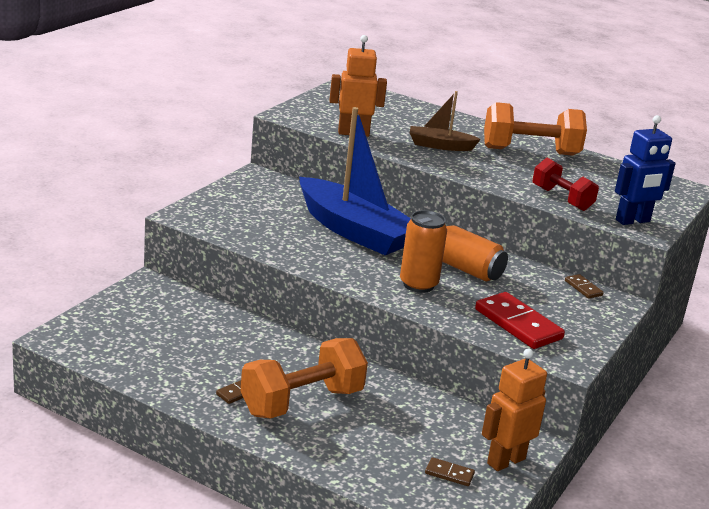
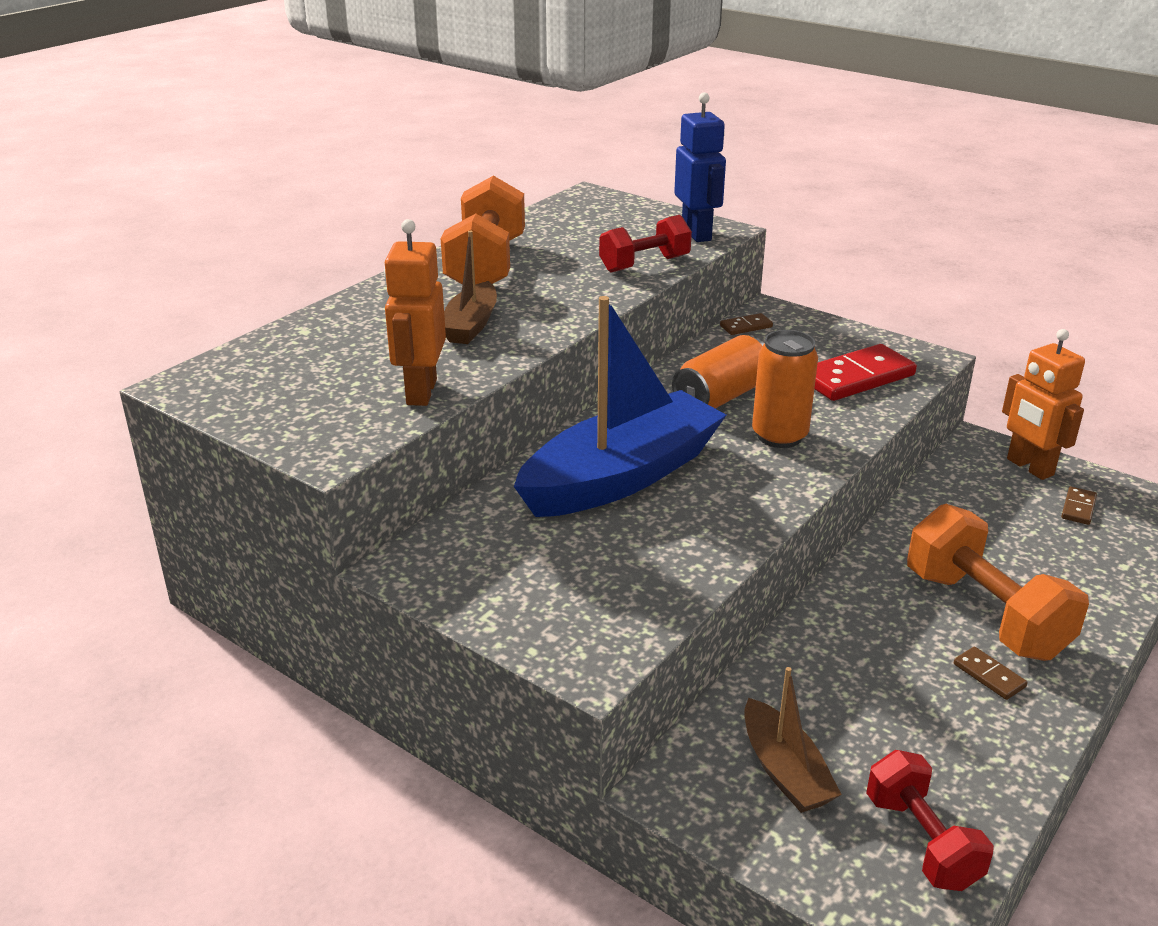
camera: 80 degrees left, 5 degrees up
(107, 347) = (921, 841): none -> red dumbbell
(159, 314) = (784, 771): none -> brown boat

